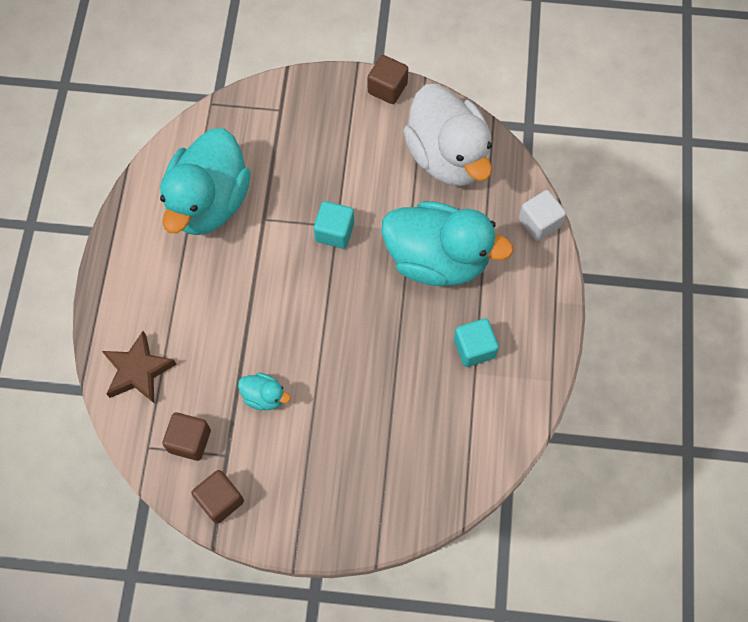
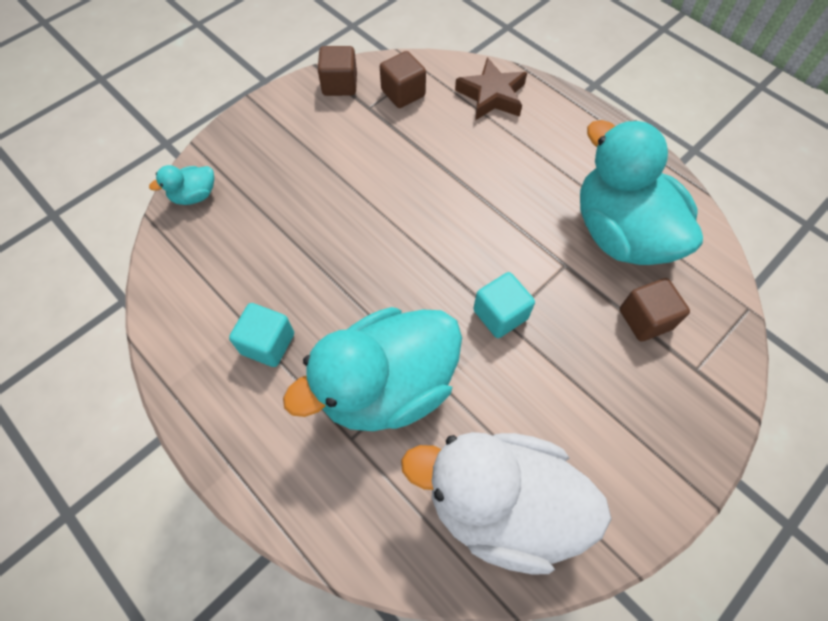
camera: 130 degrees right, 5 degrees down
(264, 396) = (390, 157): turquoise duck -> turquoise duck (194, 196)
(387, 88) = (652, 512): brown cube -> brown cube (645, 319)
(539, 222) = (330, 537): white cube -> none

